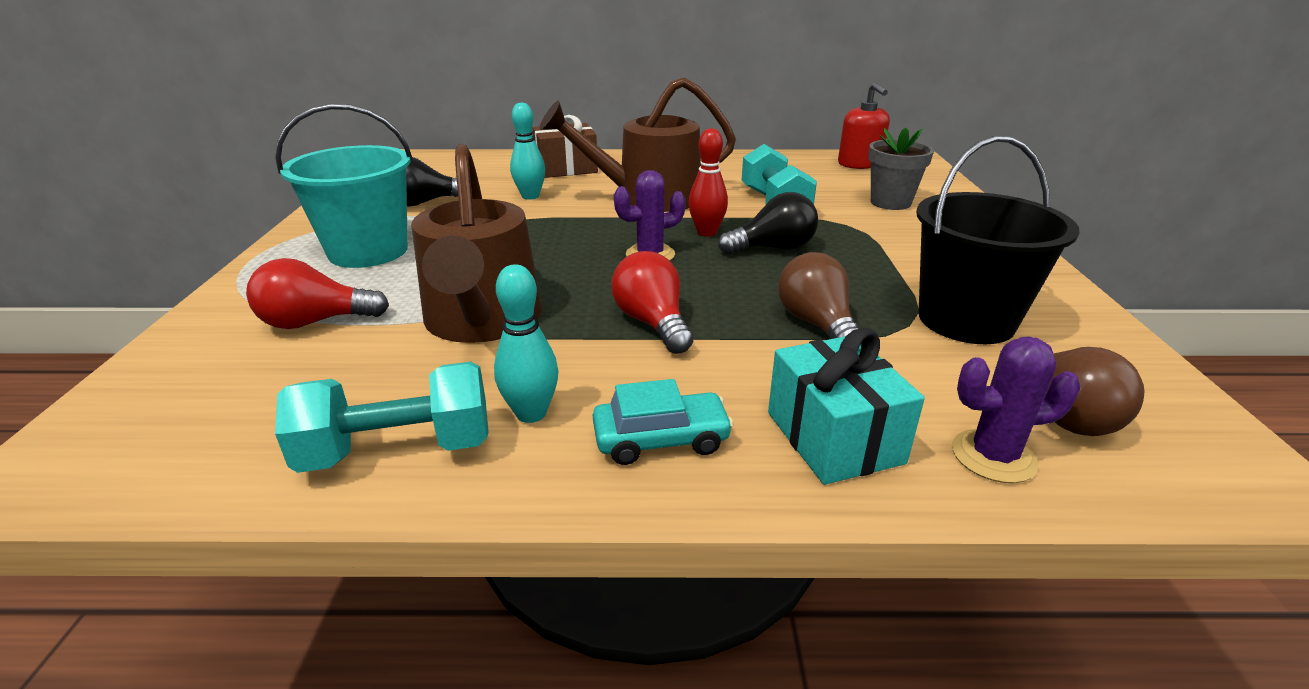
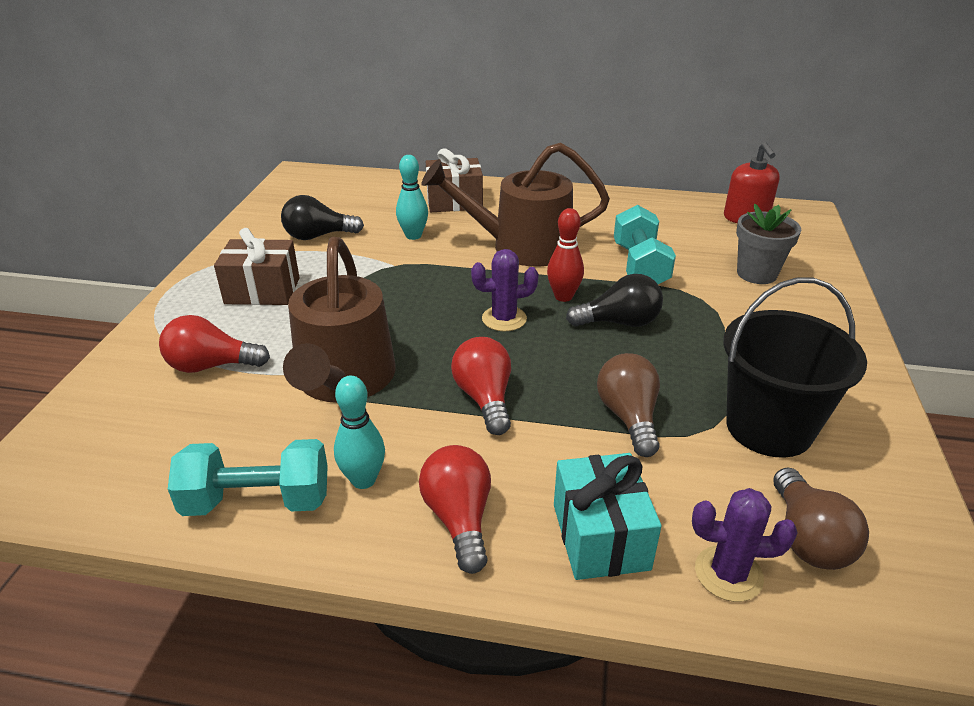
camera: 10 degrees right, 5 degrees up
(368, 251) = (262, 291): turquoise bucket -> brown gift
(661, 439) = (459, 519): turquoise car -> red light bulb

